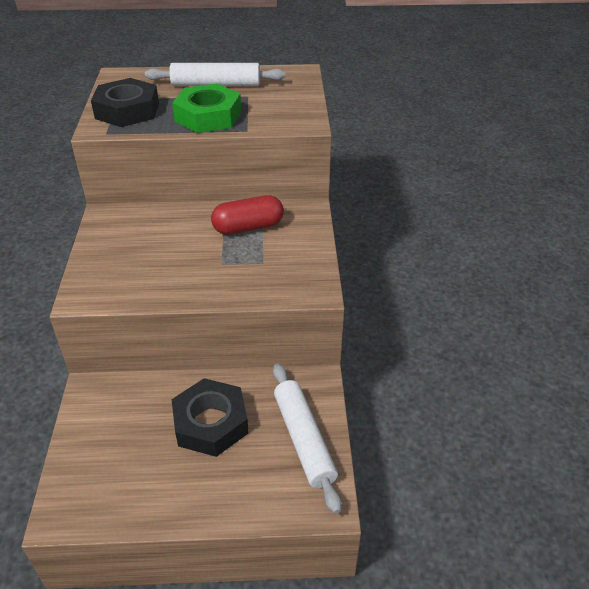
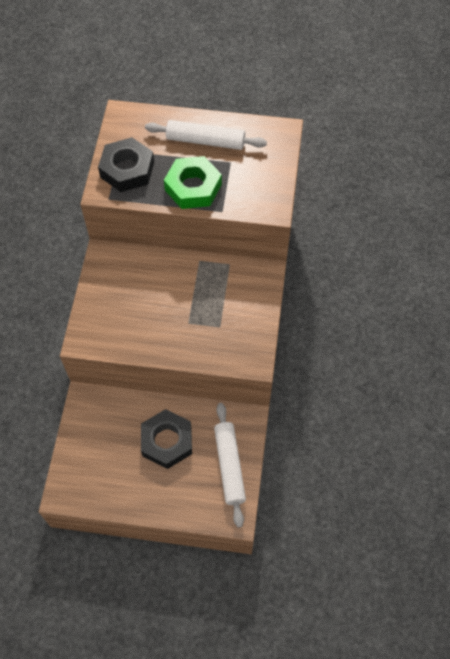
camera: 10 degrees right, 20 degrees up
(248, 227) = (214, 286): red capsule -> none

